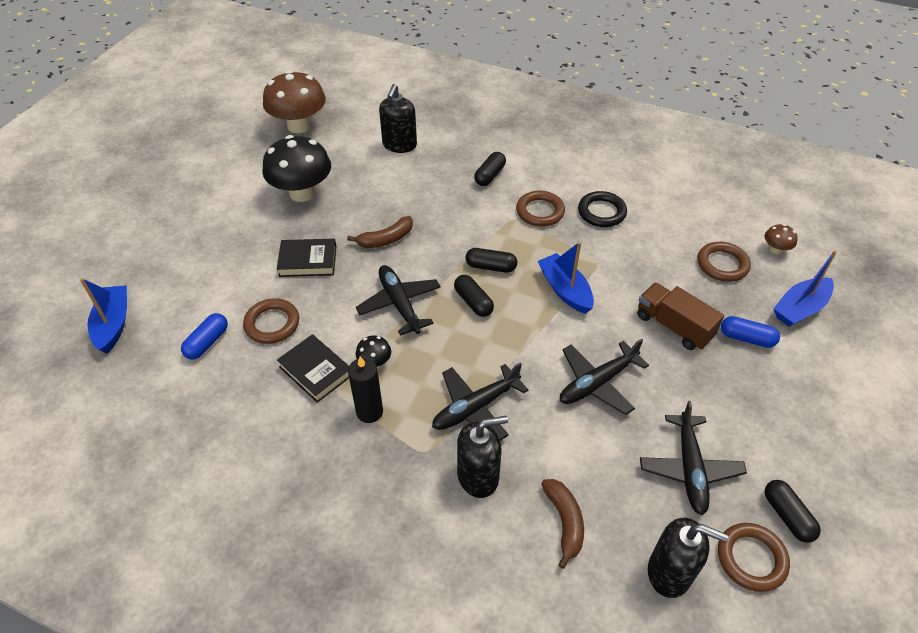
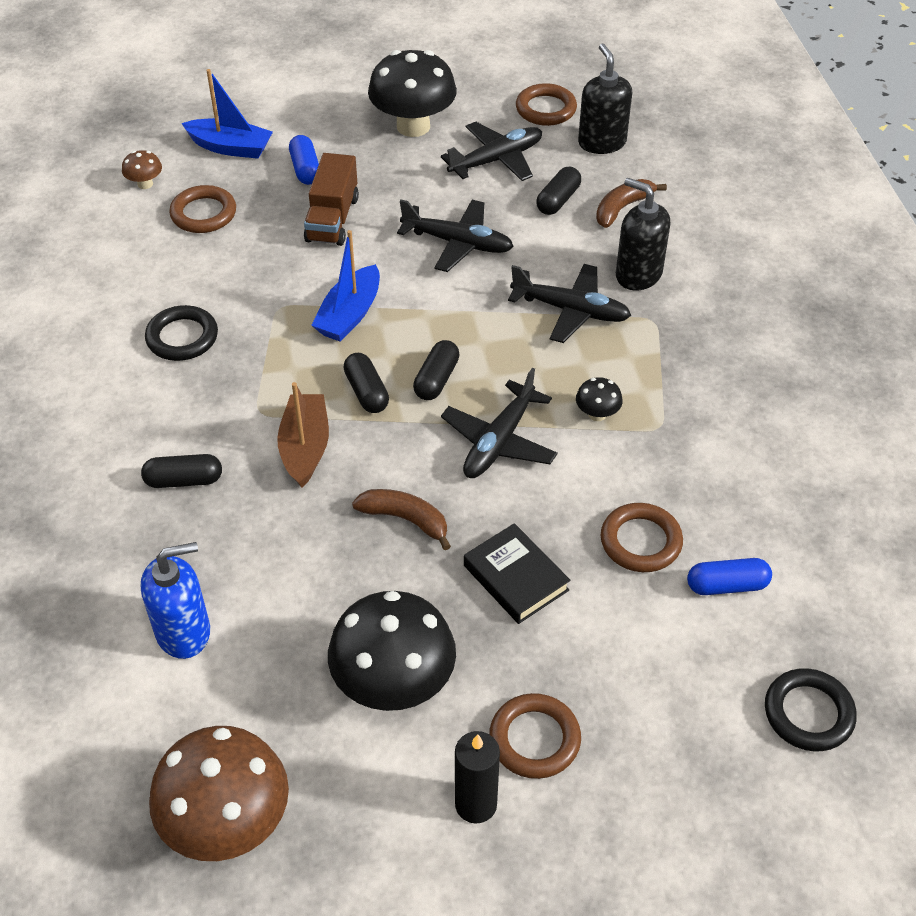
camera: 125 degrees left, 0 degrees up
(113, 324) = (808, 713): blue boat -> black ring
(315, 371) = (657, 456): black book -> none
(369, 412) = (656, 383): black candle -> black candle (476, 804)
(399, 145) = (184, 632): black soap dispenser -> blue soap dispenser
(471, 225) = (305, 448): none -> brown boat
(540, 211) = (225, 394): brown ring -> brown ring (534, 739)
(773, 435) = (413, 126): none -> black mushroom
(787, 516) = (488, 102): black capsule -> black capsule (558, 200)

